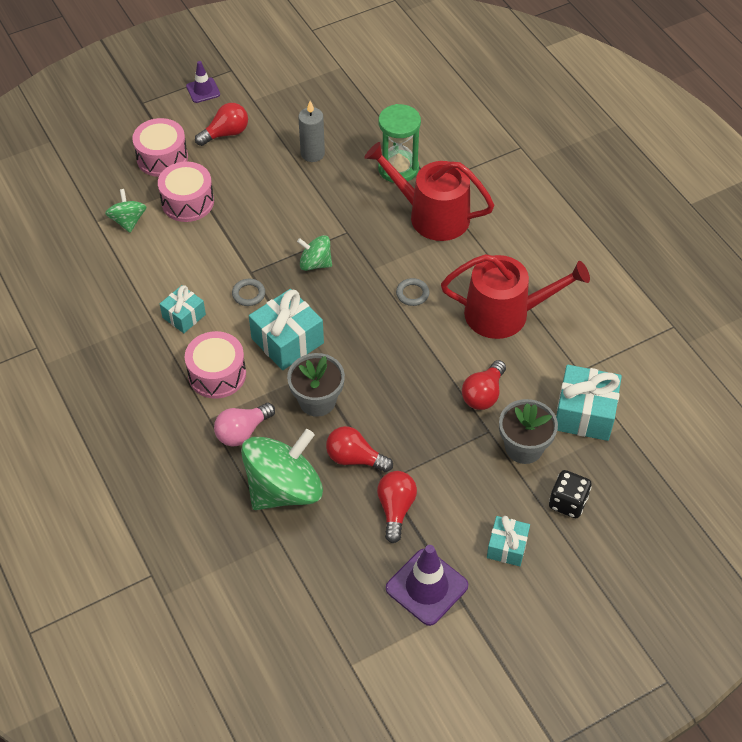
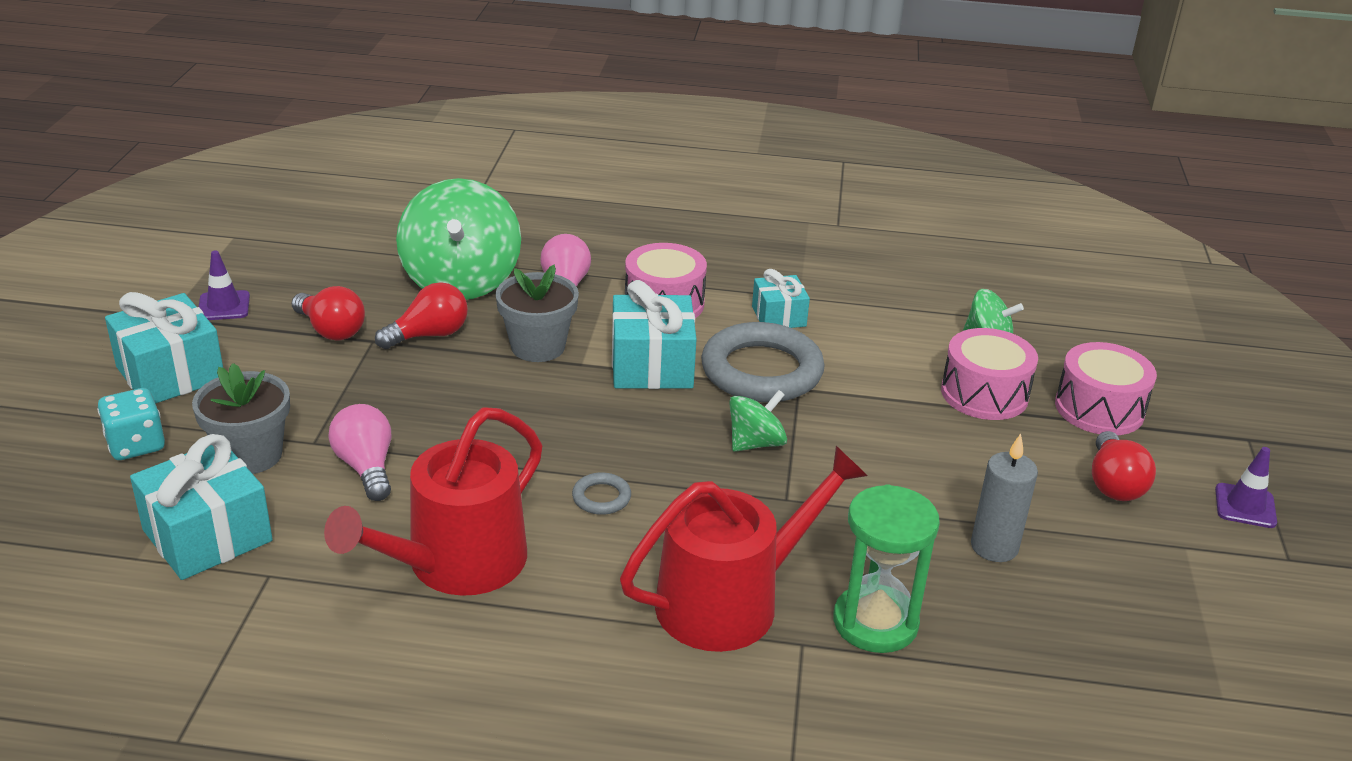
camera: 125 degrees right, 20 degrees down
(248, 294) = (761, 371): grey ring -> grey ring, size x2.37
(426, 587) = (224, 306): purple traffic cone -> purple traffic cone, size x0.59
(483, 394) = (366, 467): red light bulb -> pink light bulb
(507, 547) = (170, 374): turquoise gift -> turquoise gift, size x1.66
(568, 502) = (136, 445): black dice -> turquoise dice

